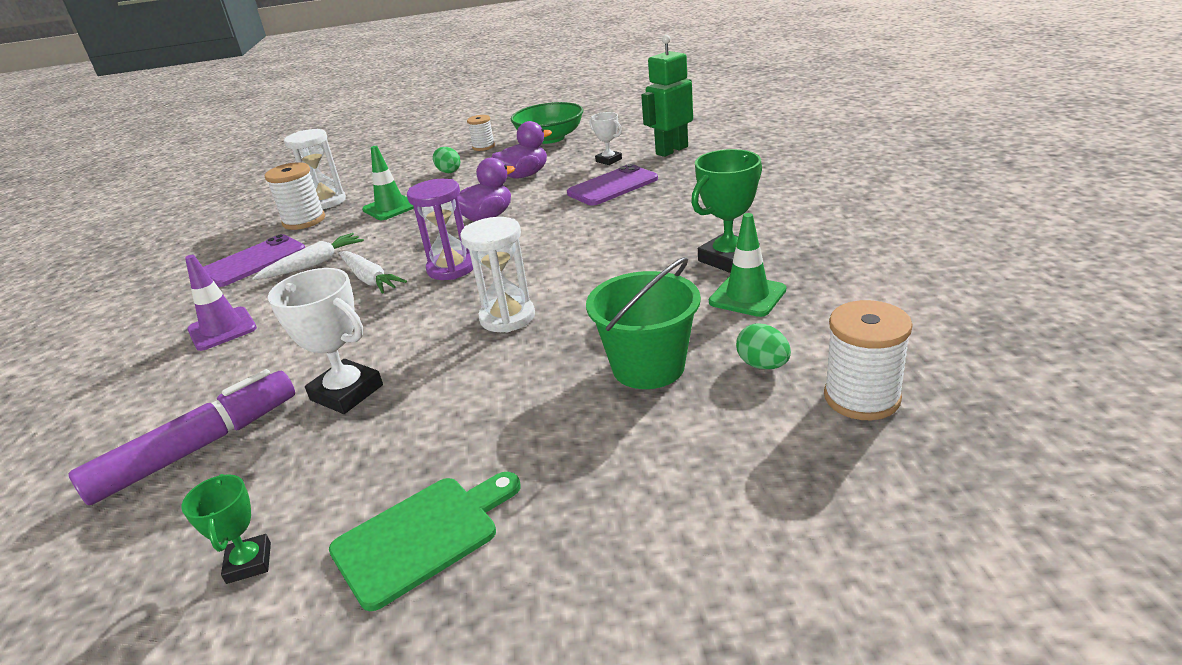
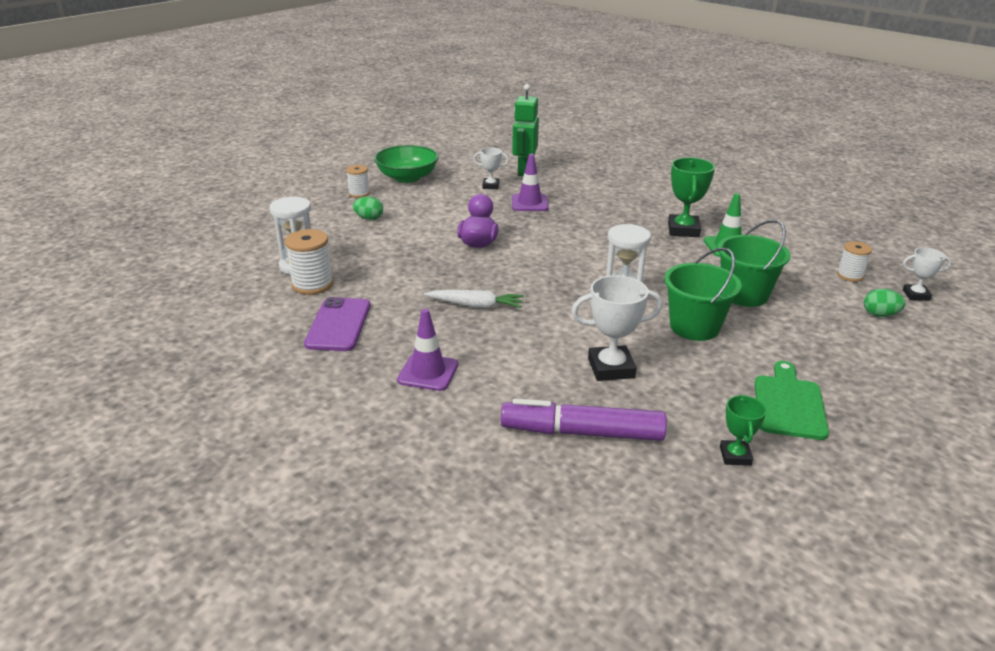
camera: 45 degrees left, 0 degrees up
(198, 448) = (582, 432): purple marker -> purple marker turned 90 degrees counterclockwise
(249, 563) = (735, 456): green trophy -> green trophy turned 60 degrees clockwise
(314, 264) = (403, 310): white carrot -> none
(390, 208) = (377, 256): green traffic cone -> none
(451, 268) = (523, 281): purple hourglass -> none
(512, 383) = (694, 327): none -> green bucket
(524, 175) = (444, 209): purple duck -> none
(612, 186) = (529, 203): purple phone -> purple traffic cone
(763, 365) = (791, 276): green egg -> green egg (880, 315)
(861, 397) = (850, 275): white spool -> white spool, size x0.64
(928, 474) = (916, 295): none -> white trophy

